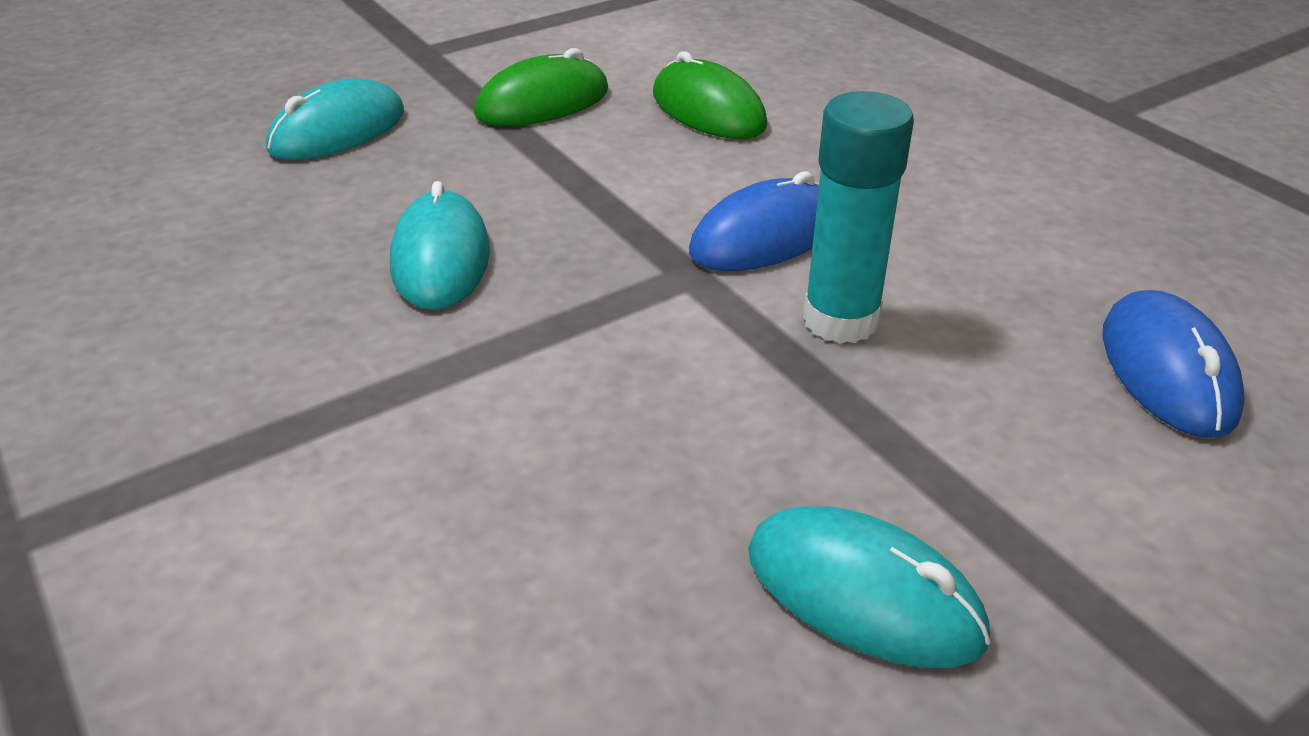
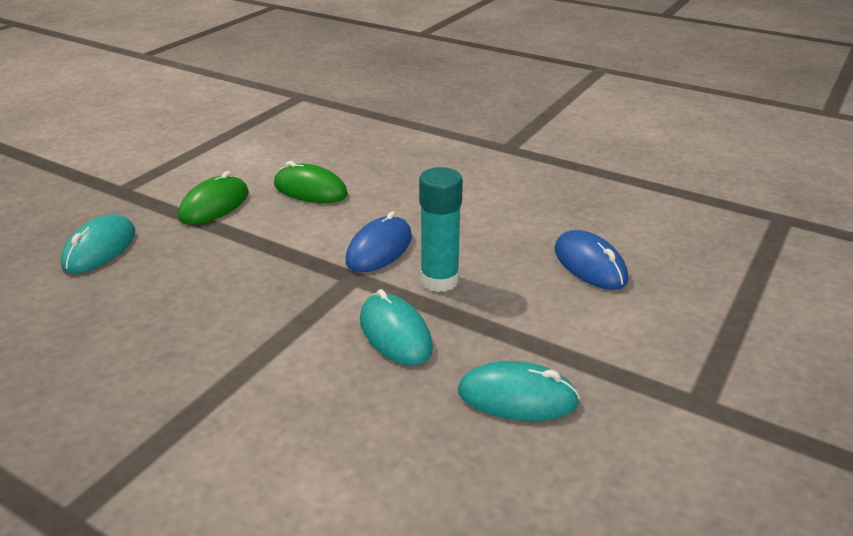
camera: 25 degrees left, 5 degrees down
(440, 258) = (214, 304): turquoise mouse -> turquoise mouse (395, 334)

